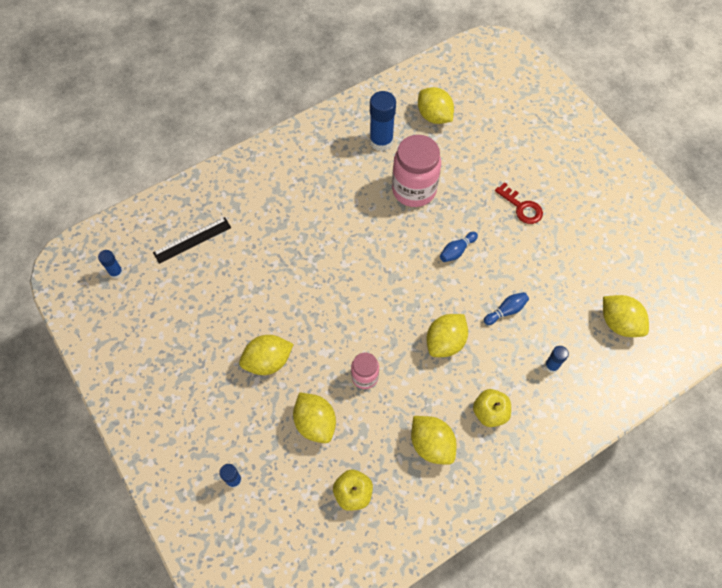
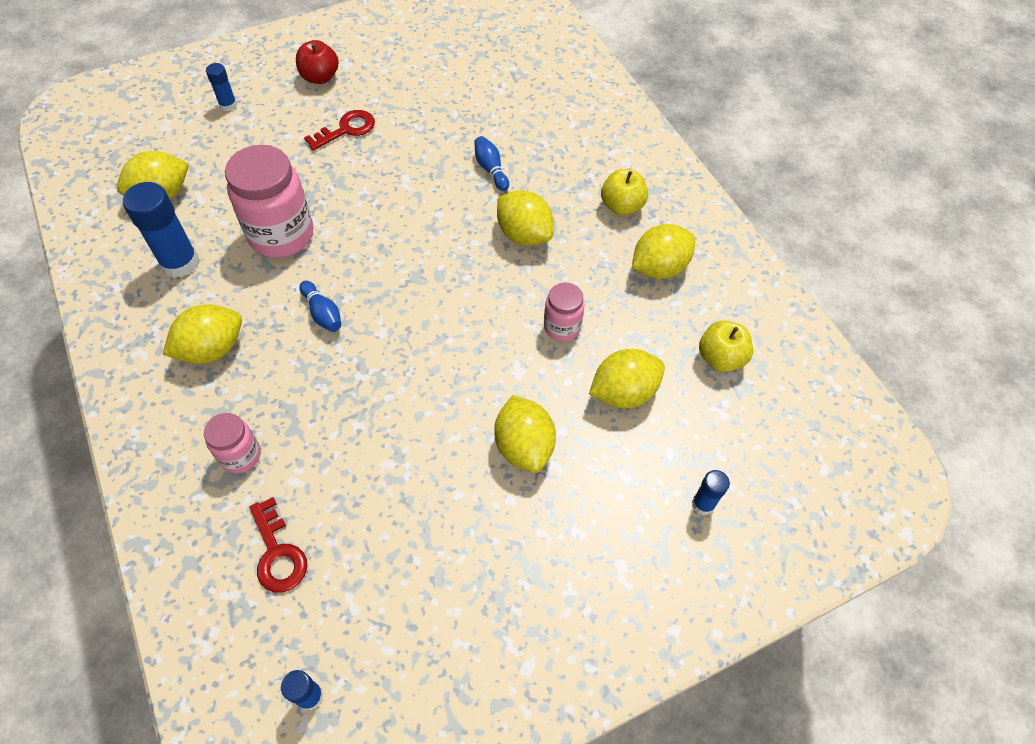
camera: 85 degrees left, 5 degrees down
(192, 240) = (277, 553): black ruler -> red key
(250, 208) = (240, 455): none -> pink jar
(457, 251) = (393, 203): blue bowling pin -> blue bowling pin (323, 313)
(551, 366) = (568, 142): blue glue stick -> blue glue stick (228, 105)
(571, 179) = (320, 77): none -> red apple
(619, 323) = (524, 77): yellow lemon -> yellow lemon (212, 349)

